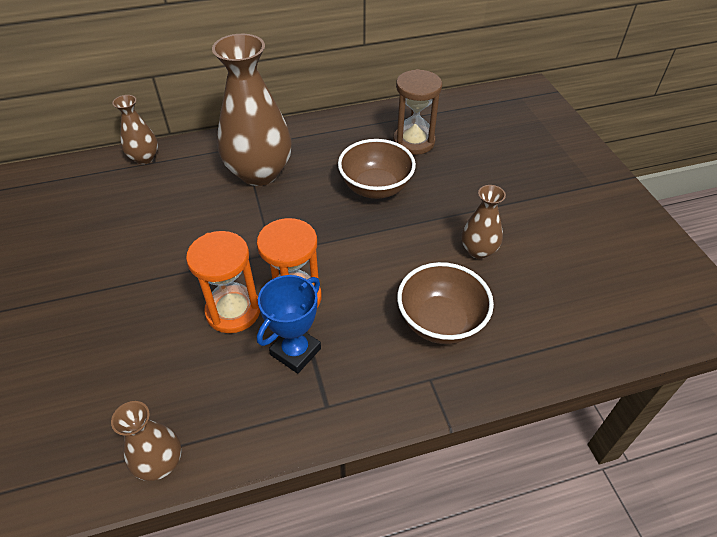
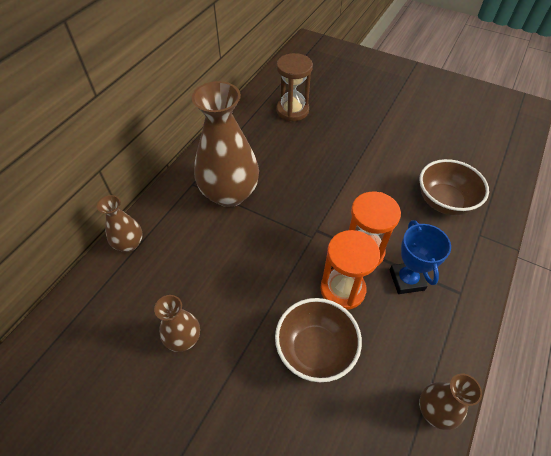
camera: 45 degrees left, 5 degrees up
(375, 188) = (311, 153): brown bowl -> brown bowl (315, 350)
(478, 250) = (408, 150): brown vase -> brown vase (183, 338)

